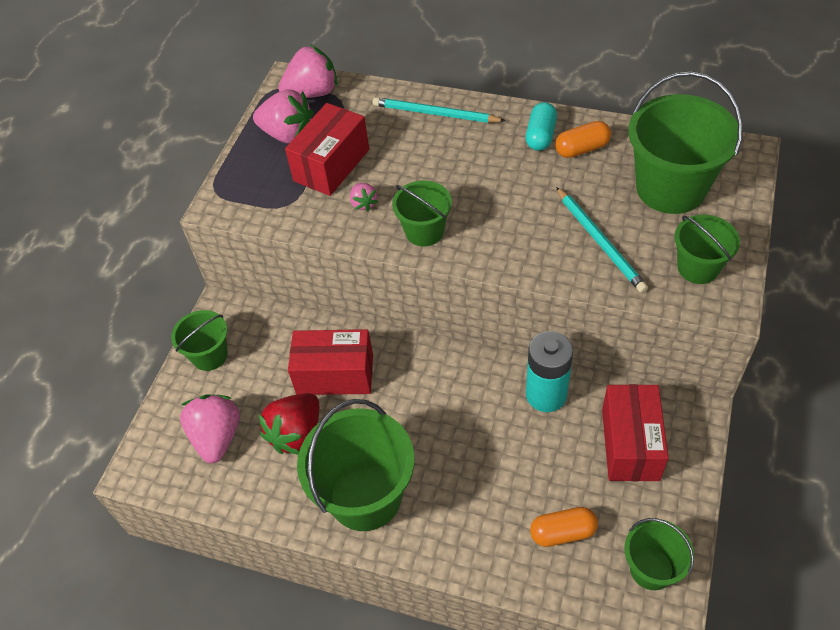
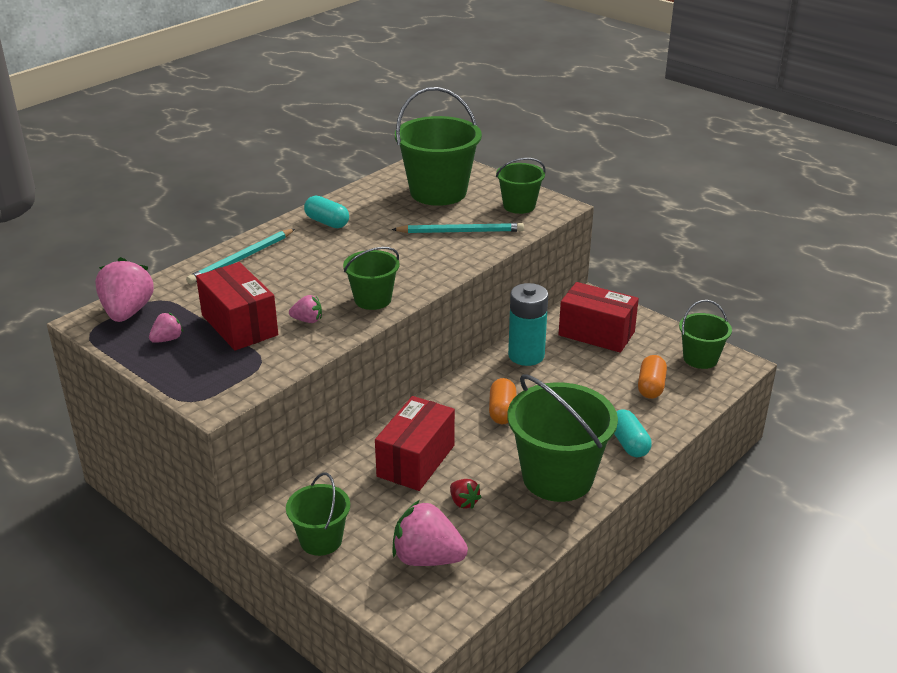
camera: 70 degrees left, 20 degrees down
(288, 134) = (167, 339): pink strawberry -> pink strawberry, size x0.50
(296, 434) = (463, 502): red strawberry -> red strawberry, size x0.50
(450, 543) = (628, 443): none -> turquoise capsule
(581, 149) = (361, 211): orange capsule -> orange capsule (502, 411)

